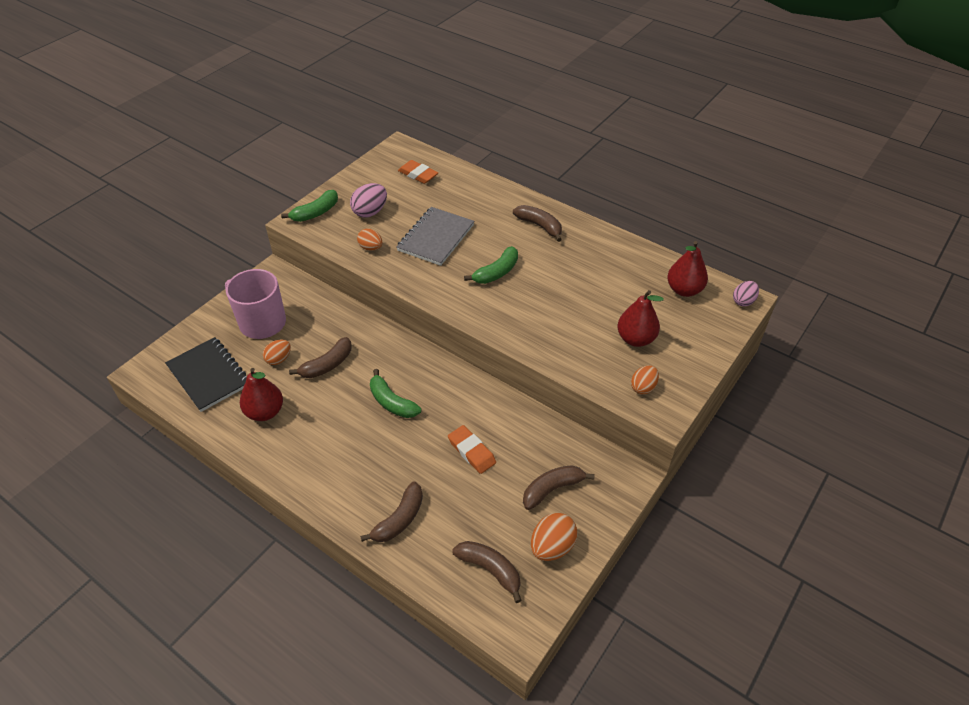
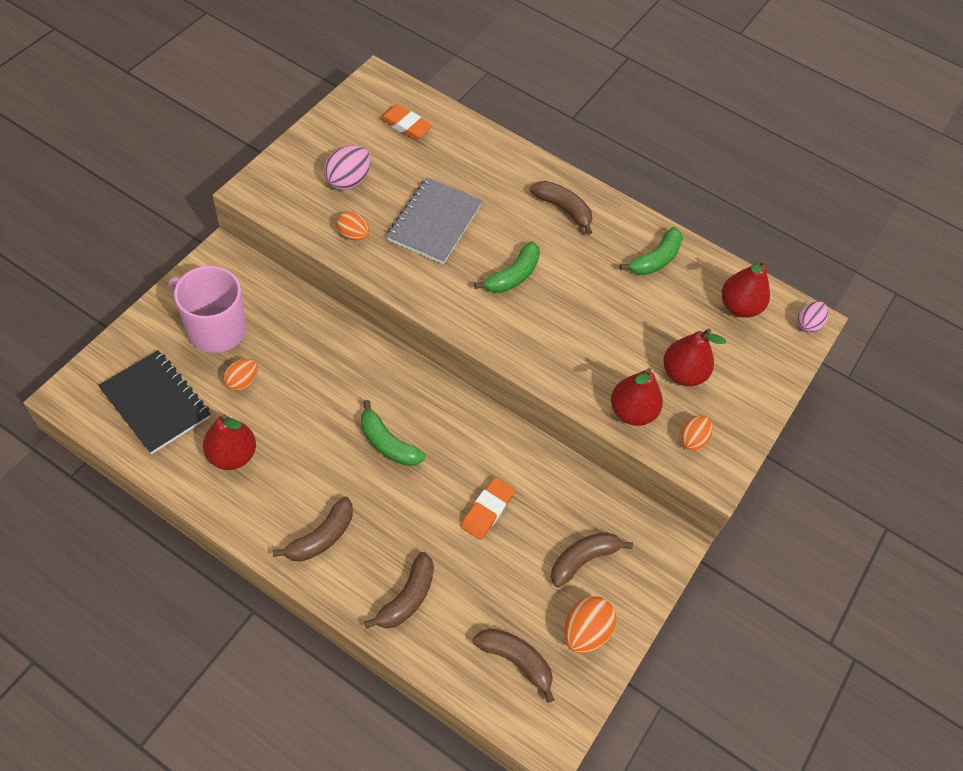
camera: 10 degrees left, 10 degrees up
(315, 213) = (277, 179): green banana -> green banana (655, 259)
(327, 365) = (304, 390): brown banana -> brown banana (321, 537)
(471, 451) = (487, 510): orange eraser -> orange eraser turned 75 degrees clockwise
(591, 367) = (631, 412): none -> red pear

